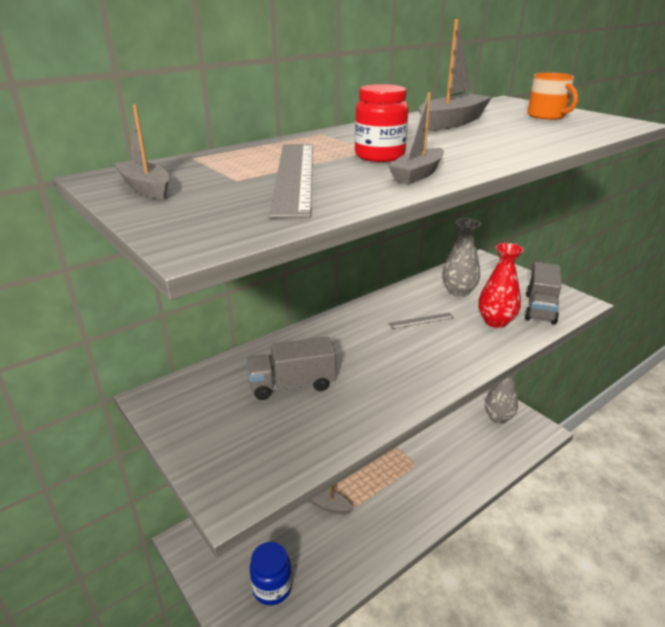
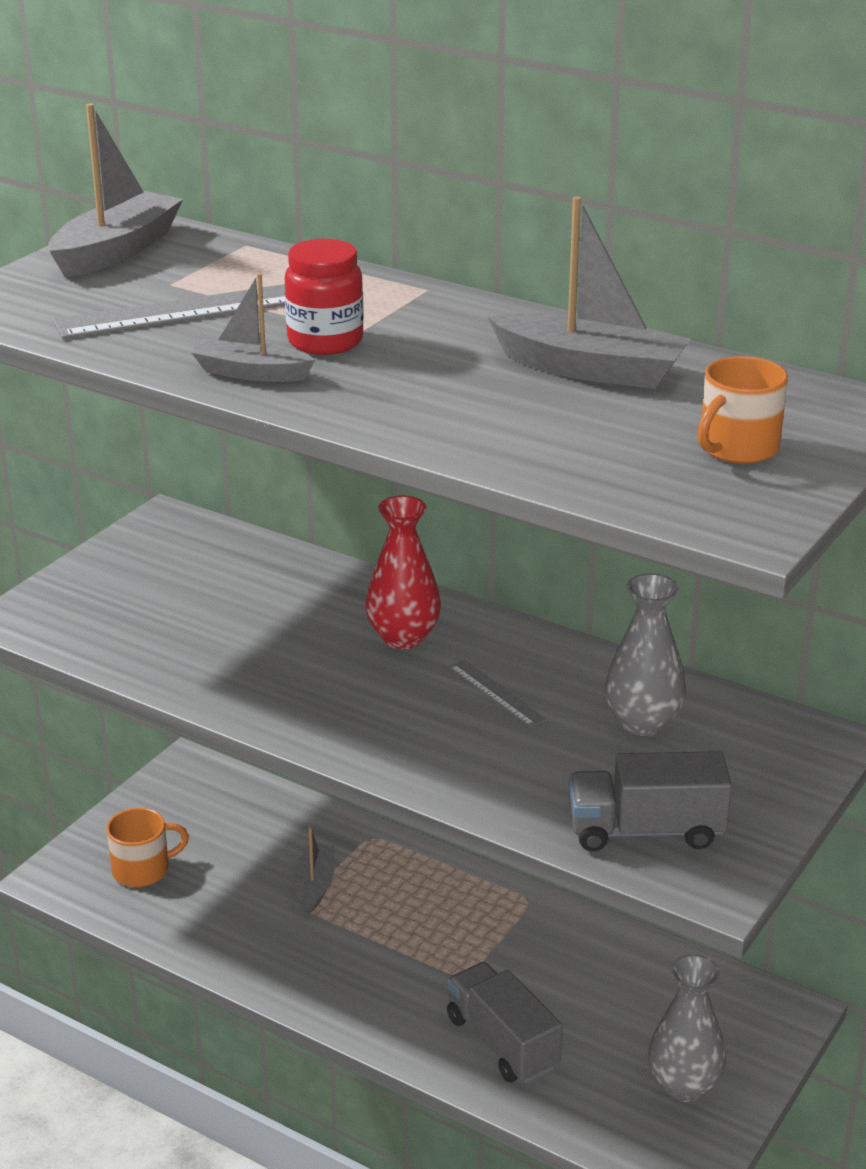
camera: 70 degrees right, 0 degrees up
(145, 188) = (116, 251): grey boat -> grey boat, size x1.64
(272, 588) = (142, 870): blue jar -> orange mug
(291, 384) = (243, 608): grey truck -> grey truck (502, 1042)
(495, 321) = (550, 777): red vase -> red vase (403, 637)

